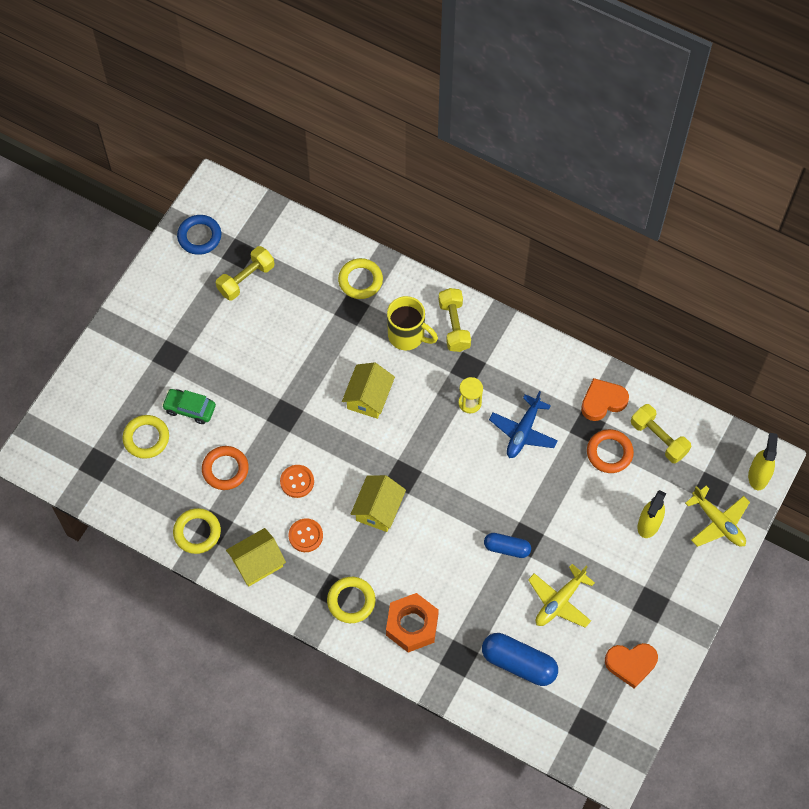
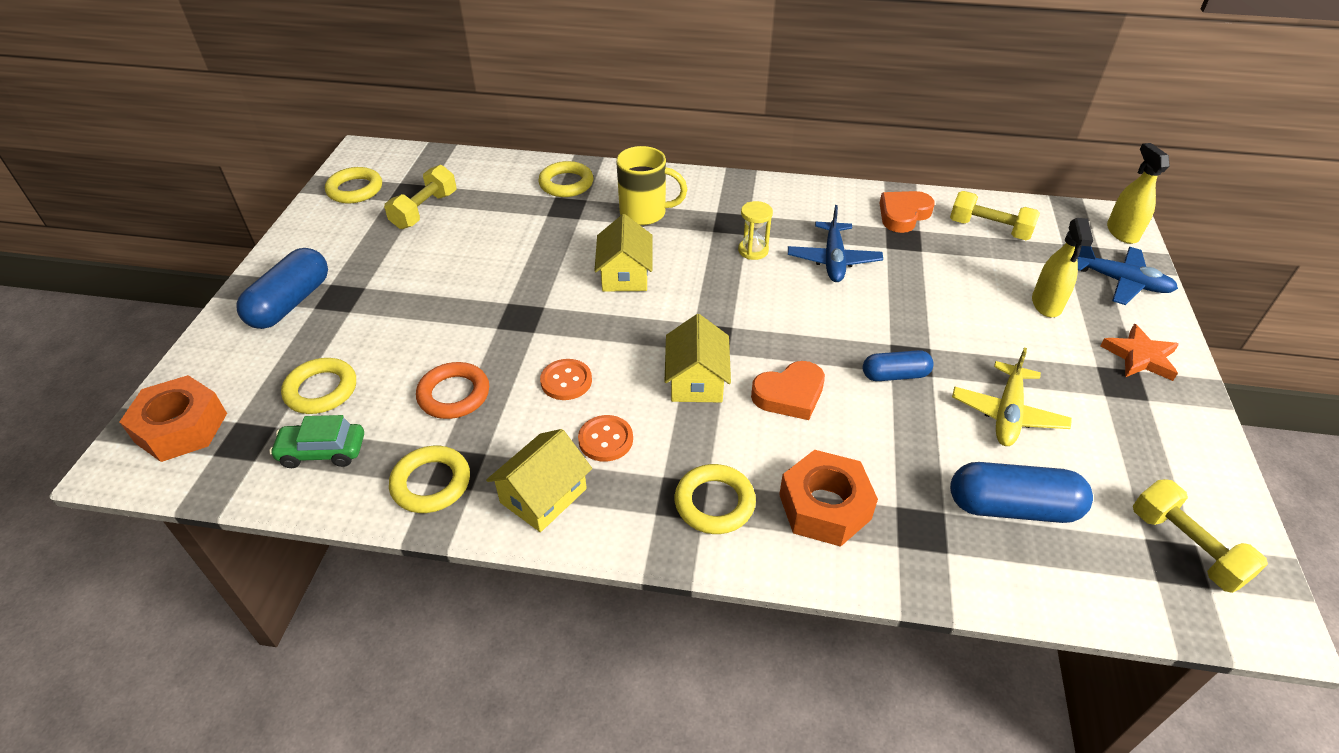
camera: 20 degrees left, 20 degrees down
(62, 441) = (181, 428): none -> orange nut
(137, 351) = (290, 303): none -> blue capsule
(190, 409) = (381, 342): green car -> green car (322, 451)
(199, 236) = (355, 189): blue ring -> yellow ring
(454, 325) = (694, 194): yellow dumbbell -> yellow dumbbell (1186, 547)
(609, 453) = (946, 254): orange ring -> none
(631, 664) = (1161, 458): orange heart -> orange heart (789, 394)
(679, 589) = (1140, 357): none -> orange star
(718, 522) = (1121, 282): yellow plane -> blue plane

